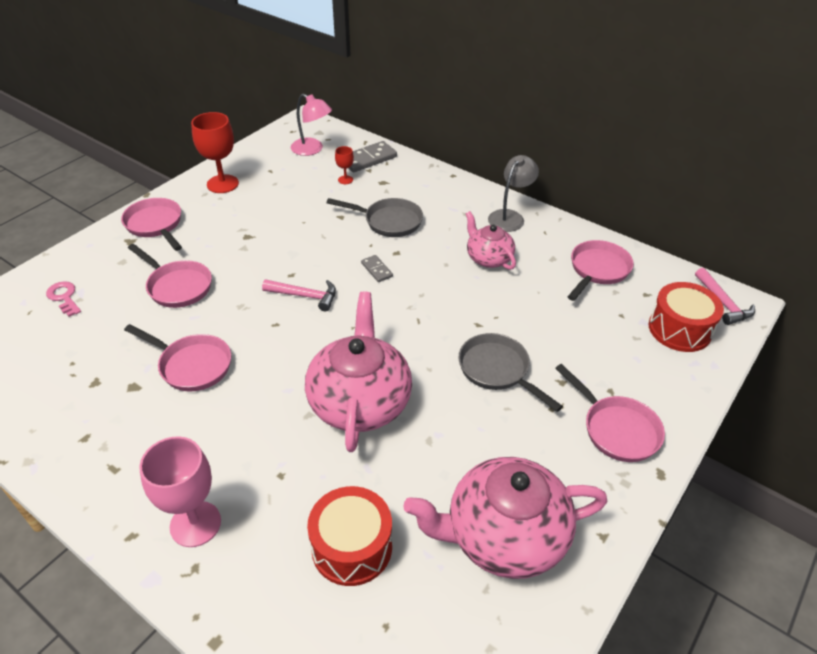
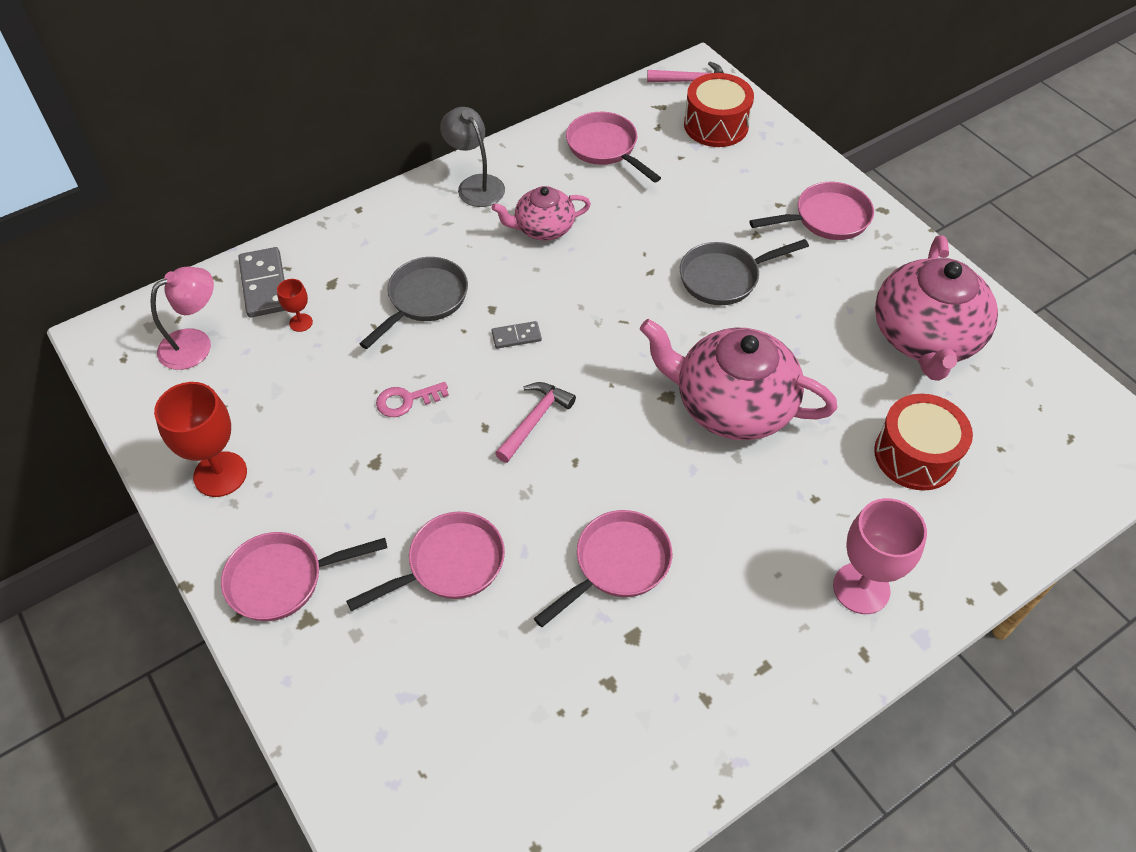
camera: 70 degrees left, 10 degrees up
(64, 297) = (408, 721): pink key -> pink key (406, 400)

